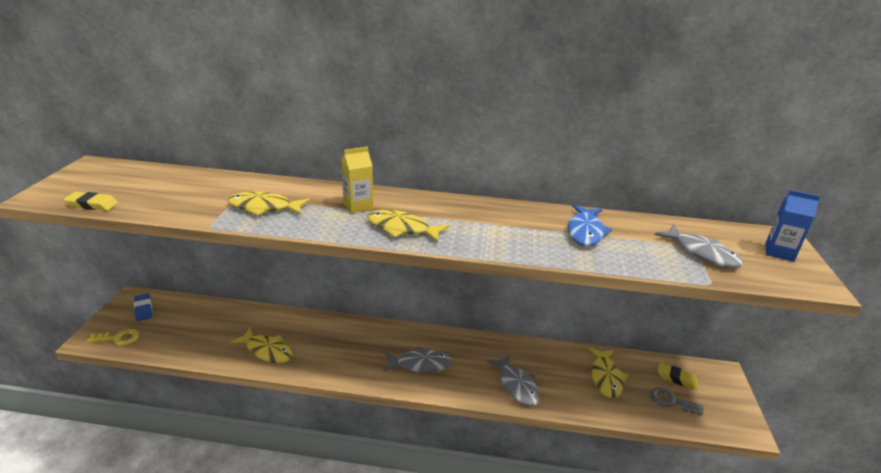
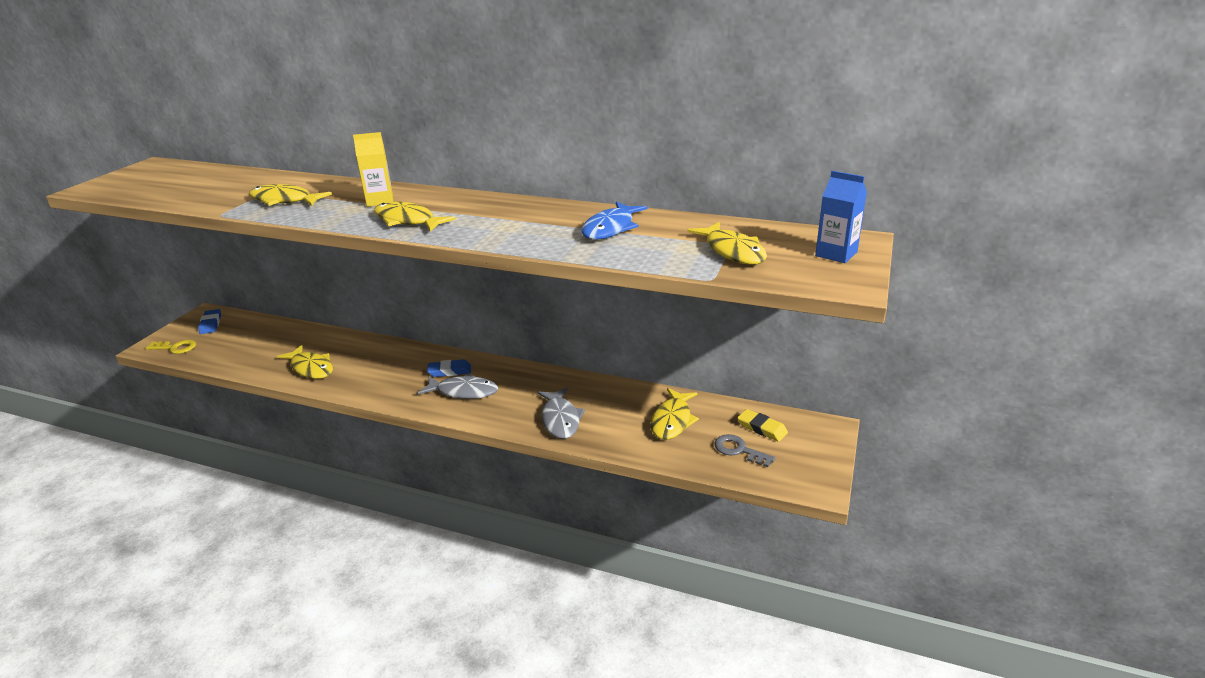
camera: 15 degrees right, 0 degrees up
(92, 204) = (129, 195): yellow eraser -> none
(397, 344) = (449, 371): none -> blue eraser
(702, 253) = (732, 251): grey fish -> yellow fish

